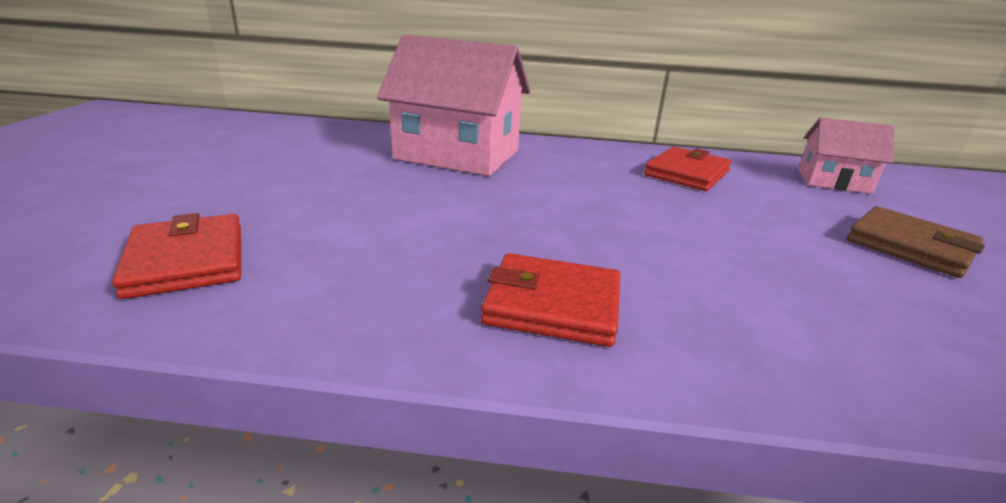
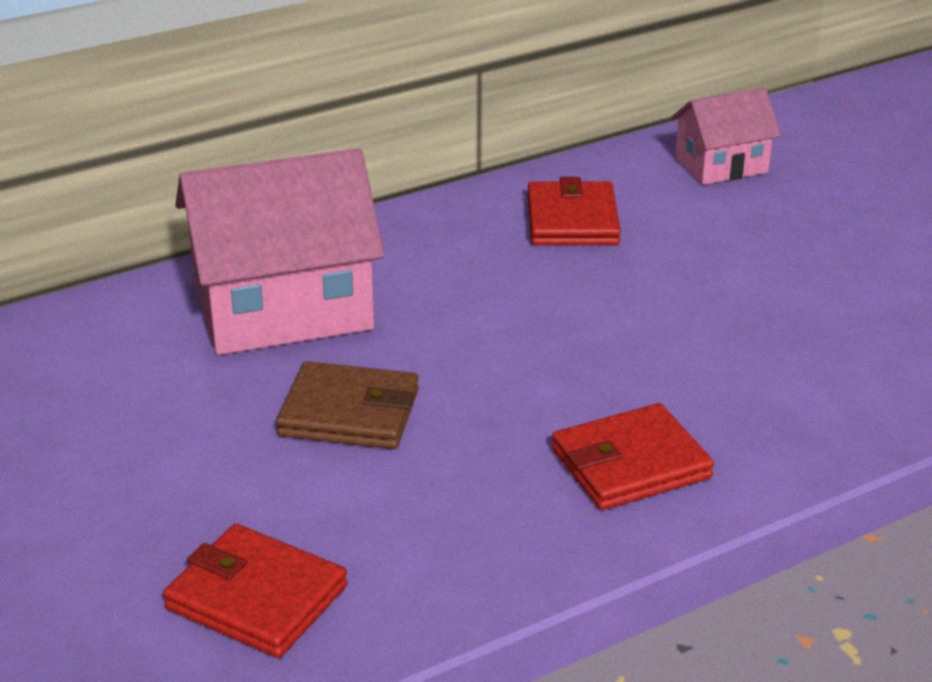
camera: 35 degrees left, 5 degrees up
(910, 246) = (839, 245): brown wallet -> brown wallet (349, 413)

